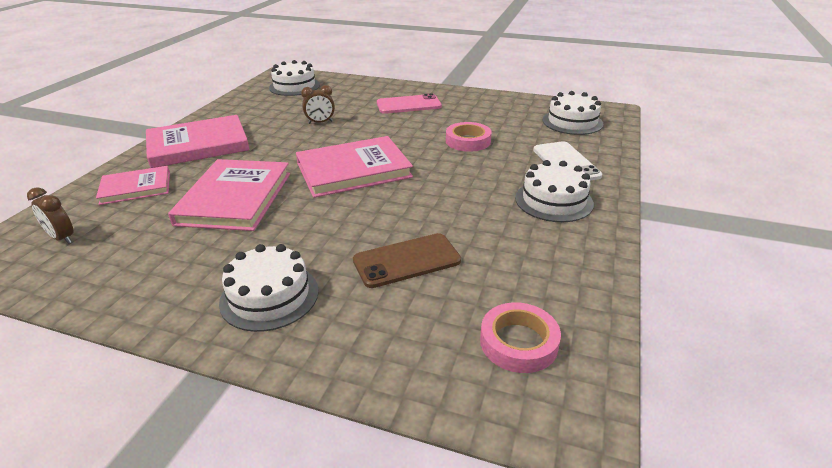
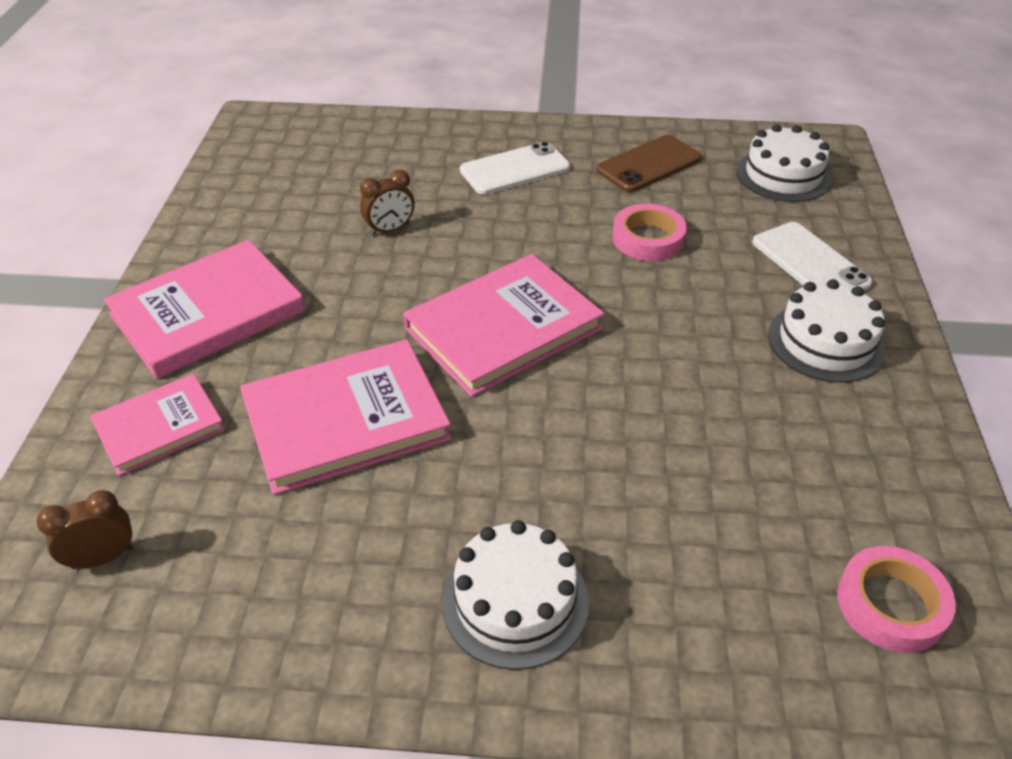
camera: 15 degrees left, 10 degrees up
(62, 238) = (103, 558): brown clock -> brown clock turned 135 degrees clockwise
(235, 198) = (346, 420): pink book -> pink book turned 75 degrees clockwise
(294, 86) = (295, 149): white cake -> none
(407, 261) = (677, 494): brown phone -> brown phone (649, 164)
(408, 105) = (515, 169): pink phone -> white phone

